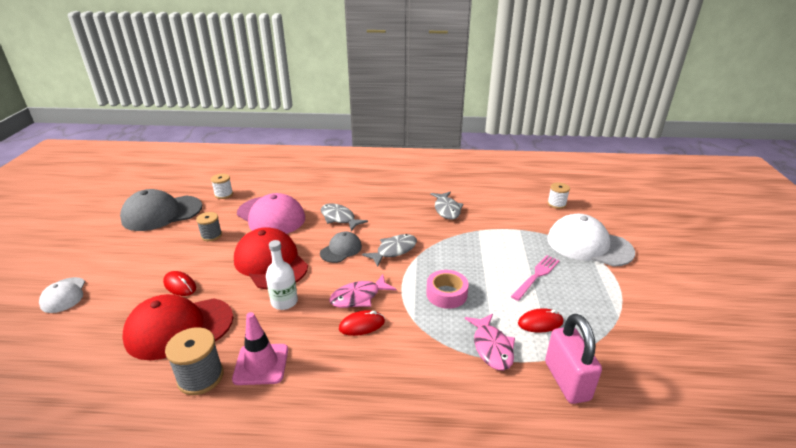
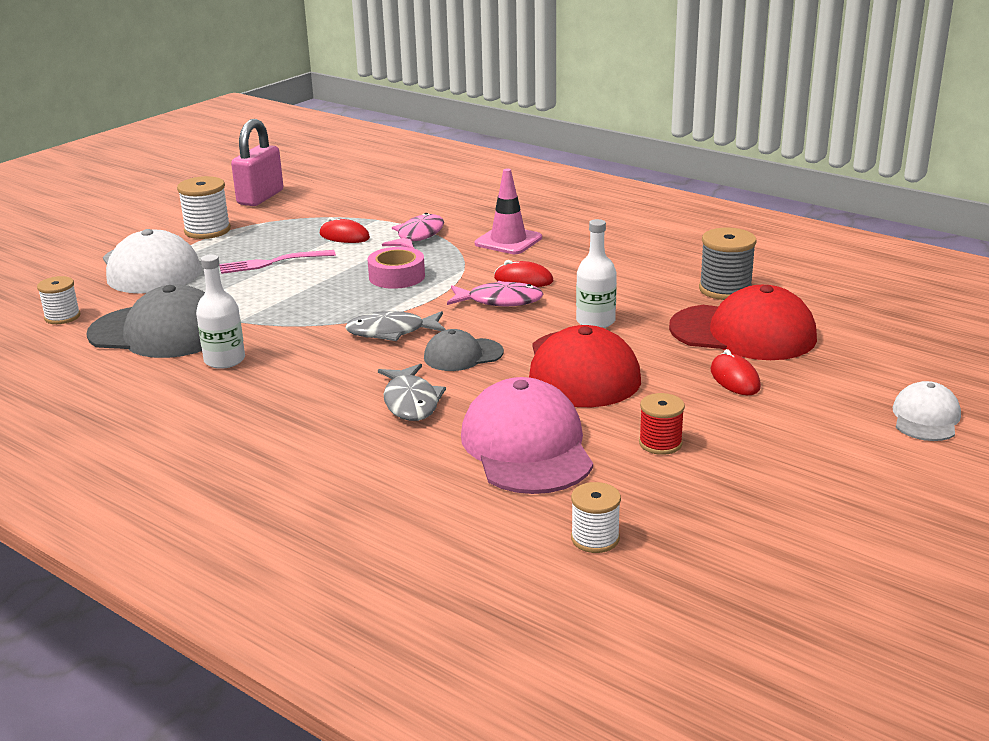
camera: 145 degrees left, 5 degrees down
(162, 213) = (755, 532): grey cap -> grey cap (159, 332)
(211, 235) = (660, 443): grey spool -> red spool
(261, 364) = (656, 282): pink traffic cone -> pink traffic cone (508, 241)
(446, 209) = (224, 360): grey fish -> white bottle
(567, 381) = (391, 209): pink padlock -> pink padlock (260, 197)
(631, 289) = (207, 230): none -> white spool

